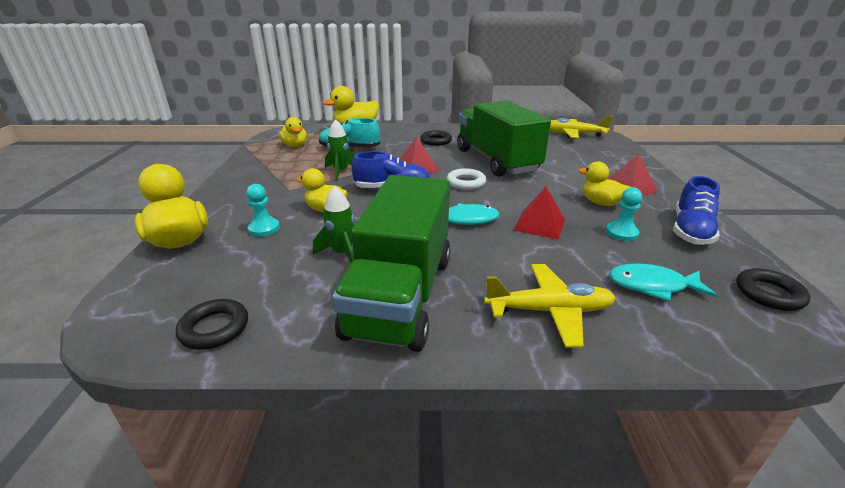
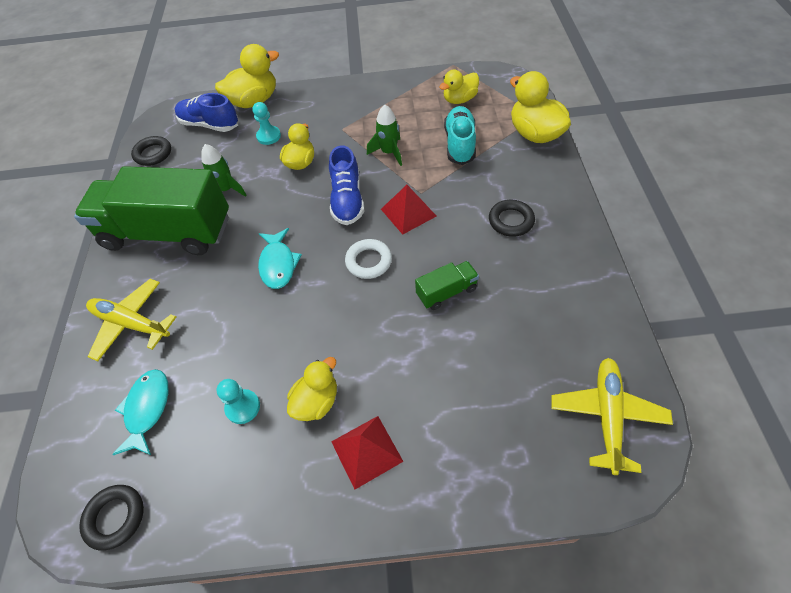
camera: 90 degrees right, 25 degrees up
(496, 160) = (446, 292): green truck -> green truck, size x0.41
(539, 224) = (266, 328): red pyramid -> none
(549, 311) = (131, 323): yellow plane -> yellow plane turned 120 degrees clockwise
(690, 230) = (242, 490): blue shoe -> blue shoe (210, 125)

